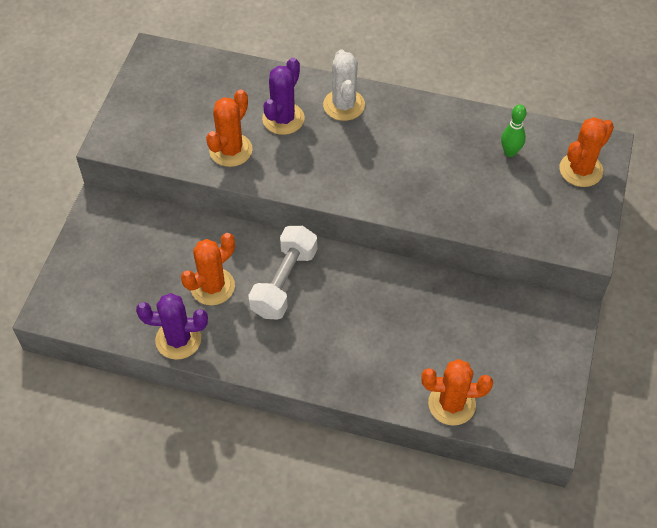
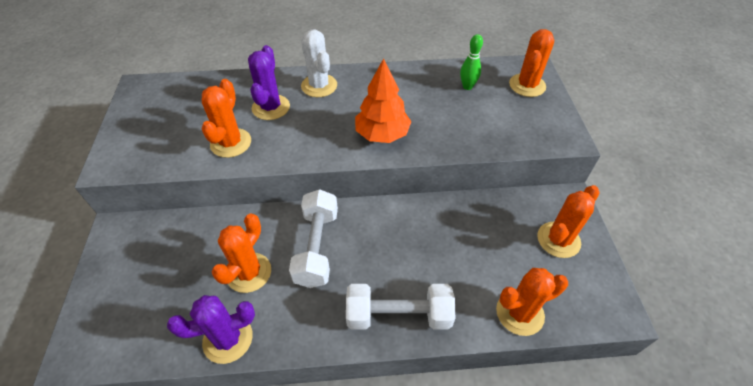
camera: 20 degrees left, 5 degrees down
(336, 369) = (398, 315): none -> white dumbbell
(387, 184) = (382, 134): none -> orange tree
(531, 351) = (558, 240): none -> orange cactus

